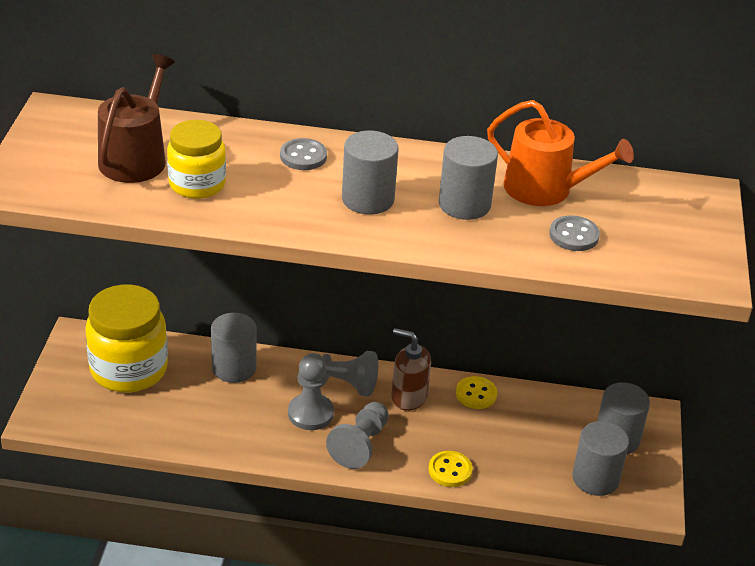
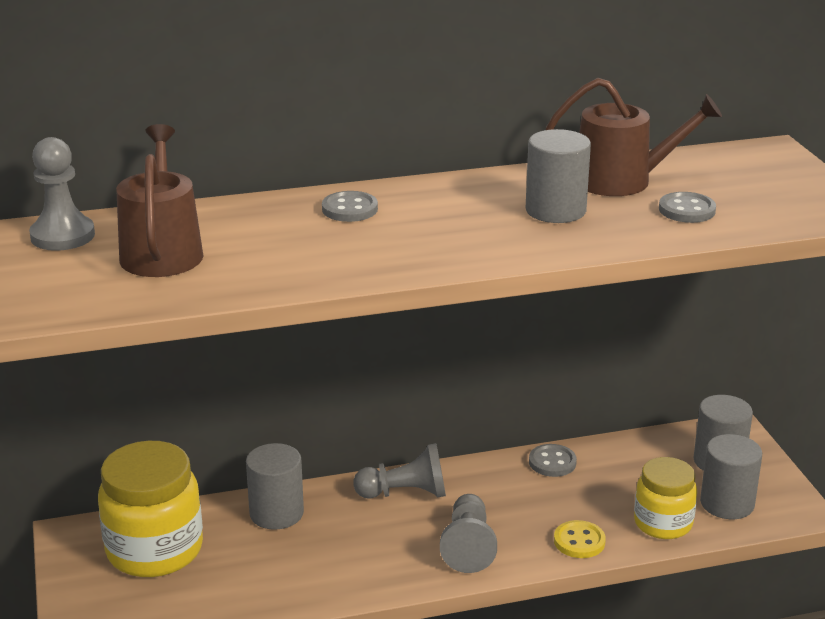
camera: 20 degrees left, 10 degrees down
(197, 184) = (254, 259): yellow jar -> yellow jar (663, 523)
(310, 413) = (393, 532): grey pawn -> grey pawn (62, 236)
(368, 199) = (453, 229): grey cylinder -> none
(408, 397) = (485, 485): brown soap dispenser -> none
(476, 394) = (552, 462): yellow button -> grey button
(546, 189) = (622, 181): orange watering can -> brown watering can

